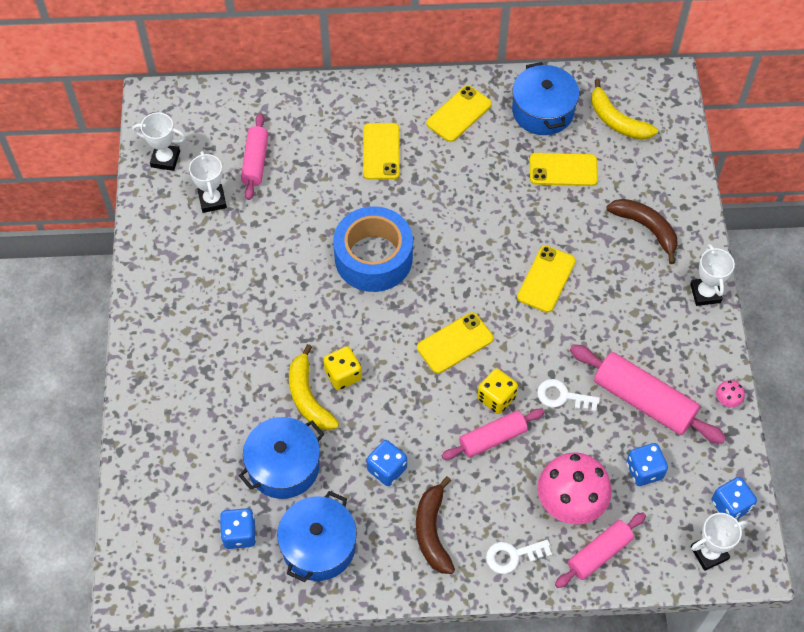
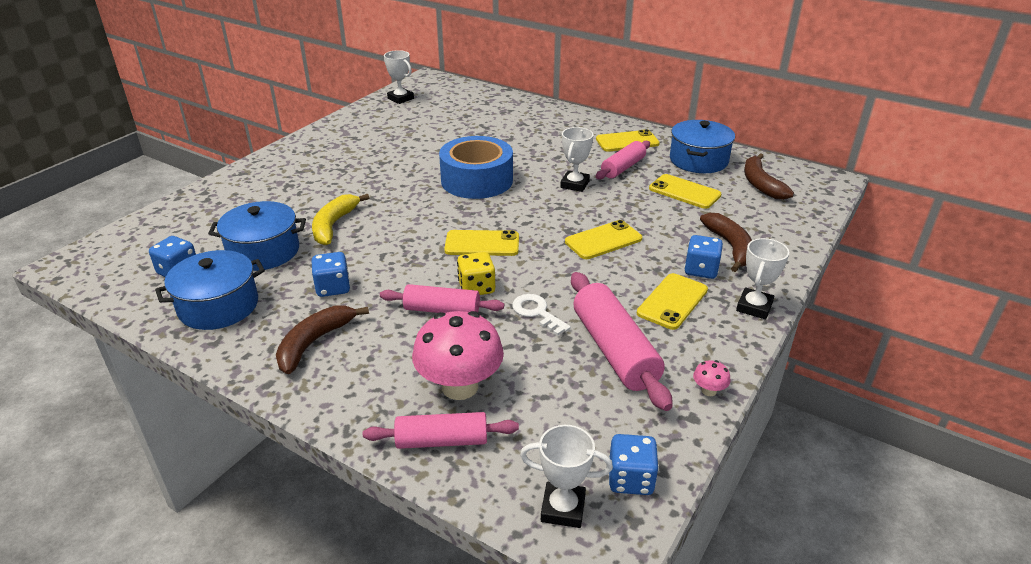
camera: 35 degrees right, 25 degrees down
(212, 200) = (404, 121): white trophy -> white trophy (575, 184)
(255, 162) = (454, 116): pink rolling pin -> pink rolling pin (623, 168)
(343, 375) = (374, 225): yellow dice -> none
(381, 151) = (547, 139): yellow phone -> yellow phone (672, 301)
(513, 556) = (358, 396): white key -> none
(617, 120) = (761, 184): yellow banana -> brown banana
(644, 470) = (561, 400): blue dice -> blue dice (701, 270)

